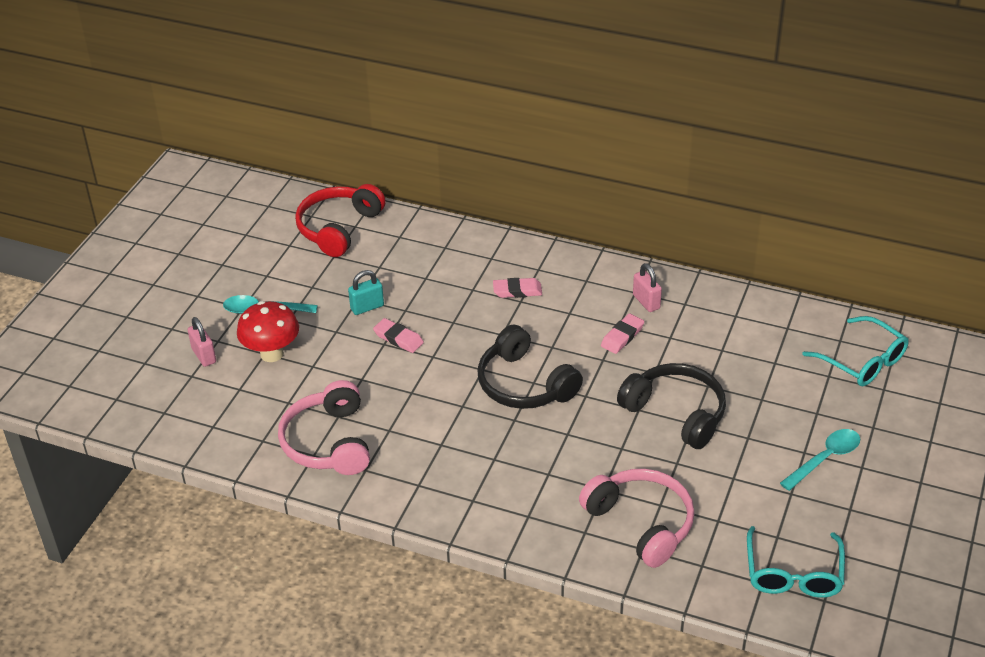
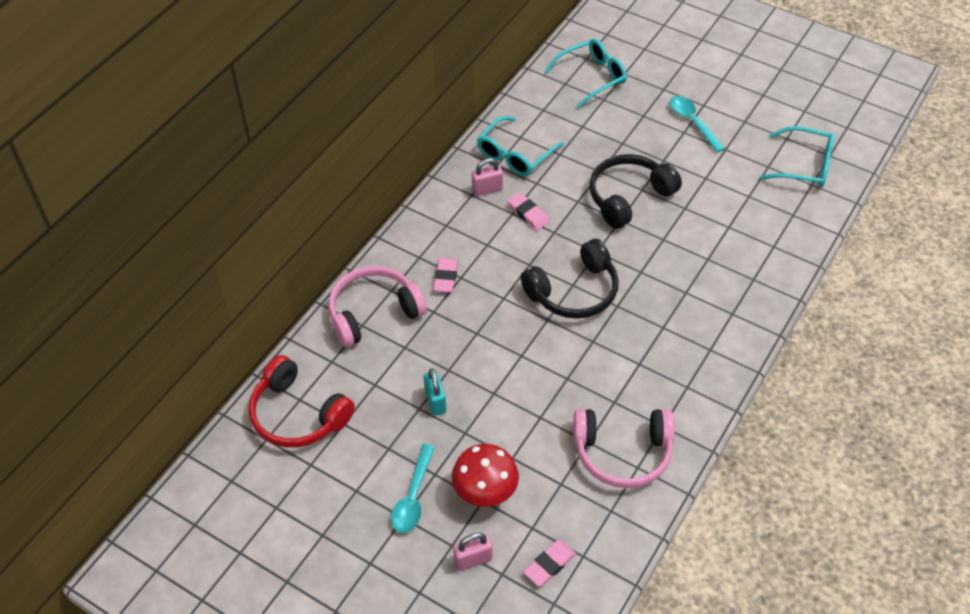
camera: 80 degrees left, 10 degrees up
(398, 338) = (489, 380): pink eraser -> pink eraser (549, 565)
(641, 523) = (747, 242): pink headphones -> pink headphones (373, 312)
(706, 315) = (515, 154): none -> turquoise glasses

